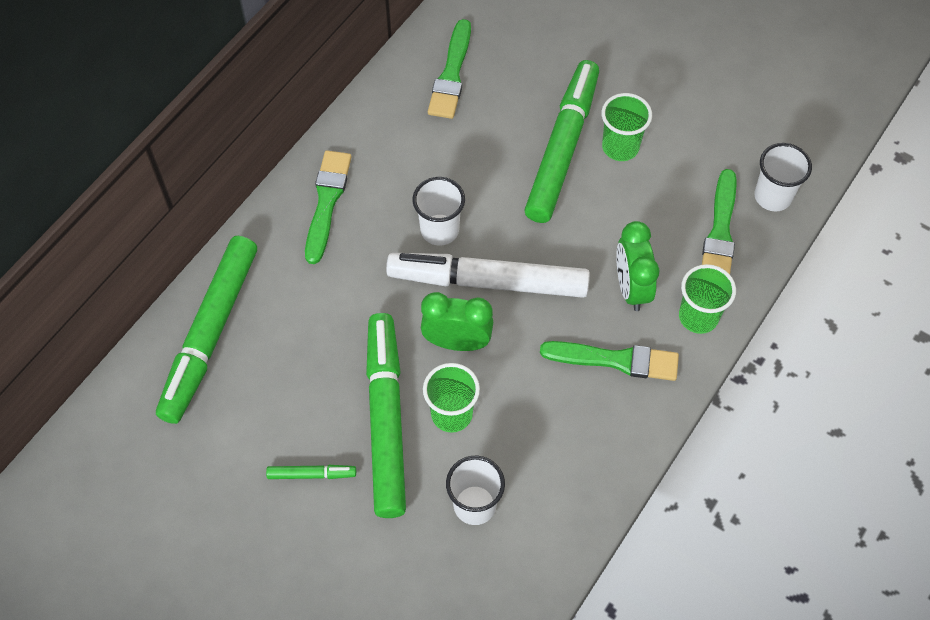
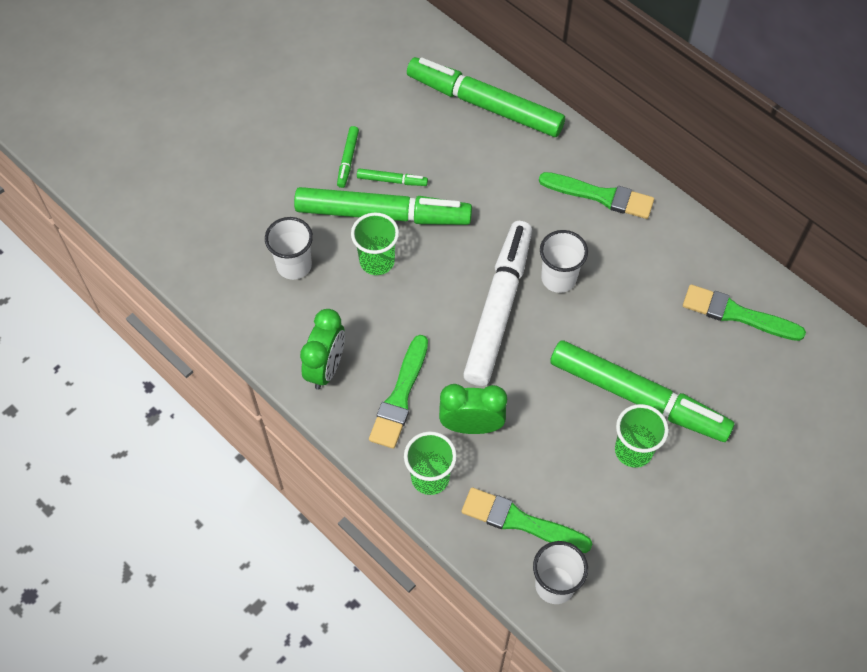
camera: 100 degrees right, 0 degrees up
(336, 418) = (392, 180): none -> green marker
(457, 342) = (443, 275): green clock -> green clock (326, 368)

